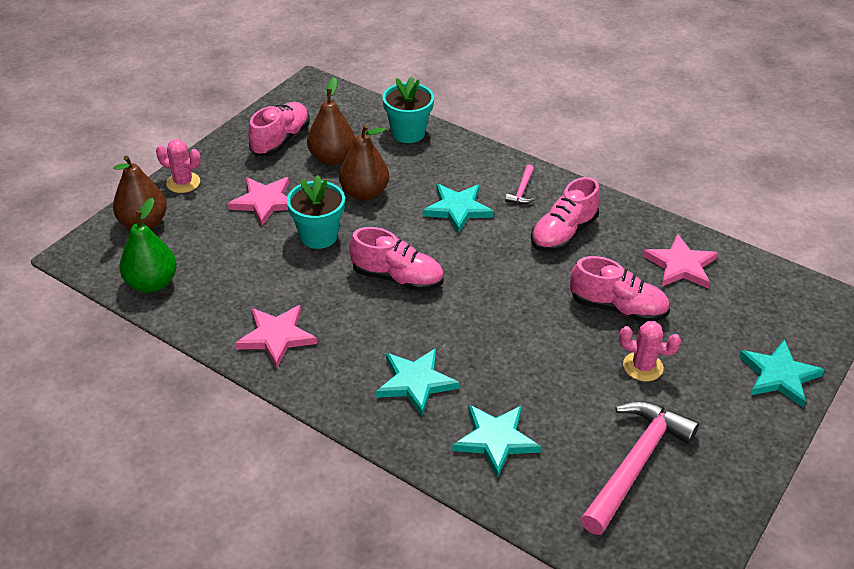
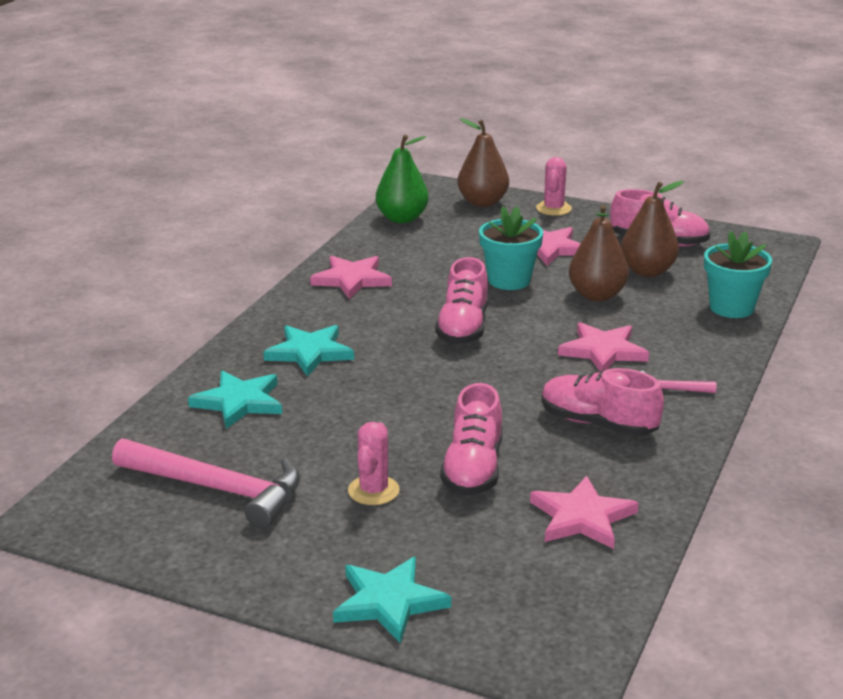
camera: 80 degrees right, 15 degrees down
(458, 209) = (603, 351): turquoise star -> pink star

